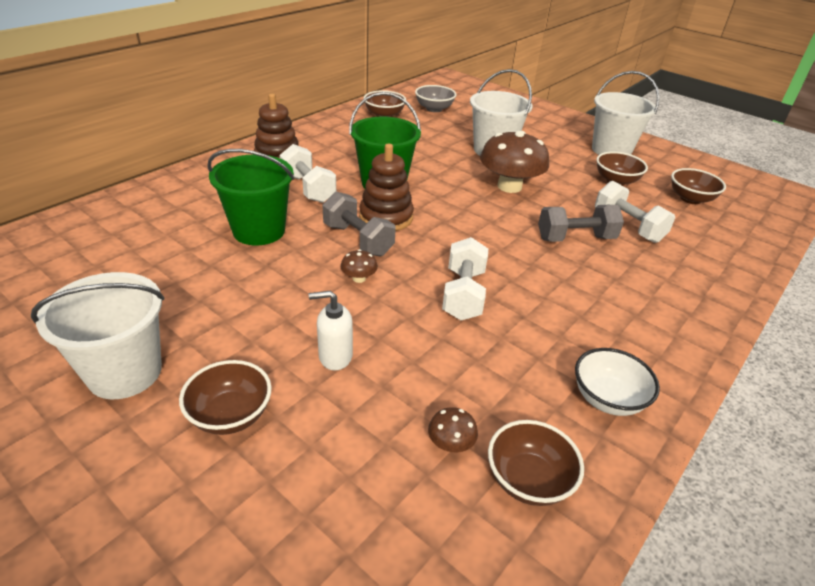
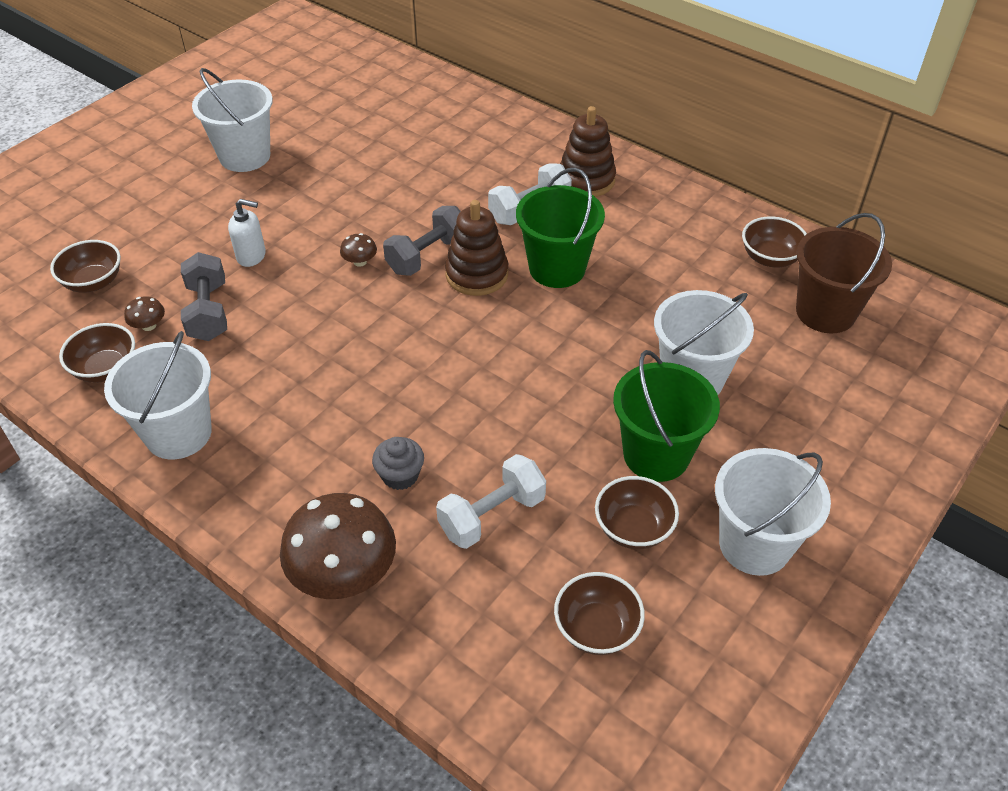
camera: 90 degrees right, 10 degrees up
(230, 415) = (196, 211): brown bowl -> brown bowl (93, 282)
(259, 230) = (436, 188): green bucket -> green bucket (656, 455)
(335, 356) = (251, 256): white soap dispenser -> white soap dispenser turned 105 degrees clockwise
(434, 109) = (825, 312): grey bowl -> brown bucket
(463, 294) = (334, 337): white dumbbell -> none
(509, 186) = (580, 390): brown mushroom -> brown mushroom (343, 573)
(575, 238) = (453, 448): grey dumbbell -> grey dumbbell (208, 312)
(607, 399) = (178, 433): white bowl -> white bucket
(609, 262) = (400, 475): none -> grey cupcake

